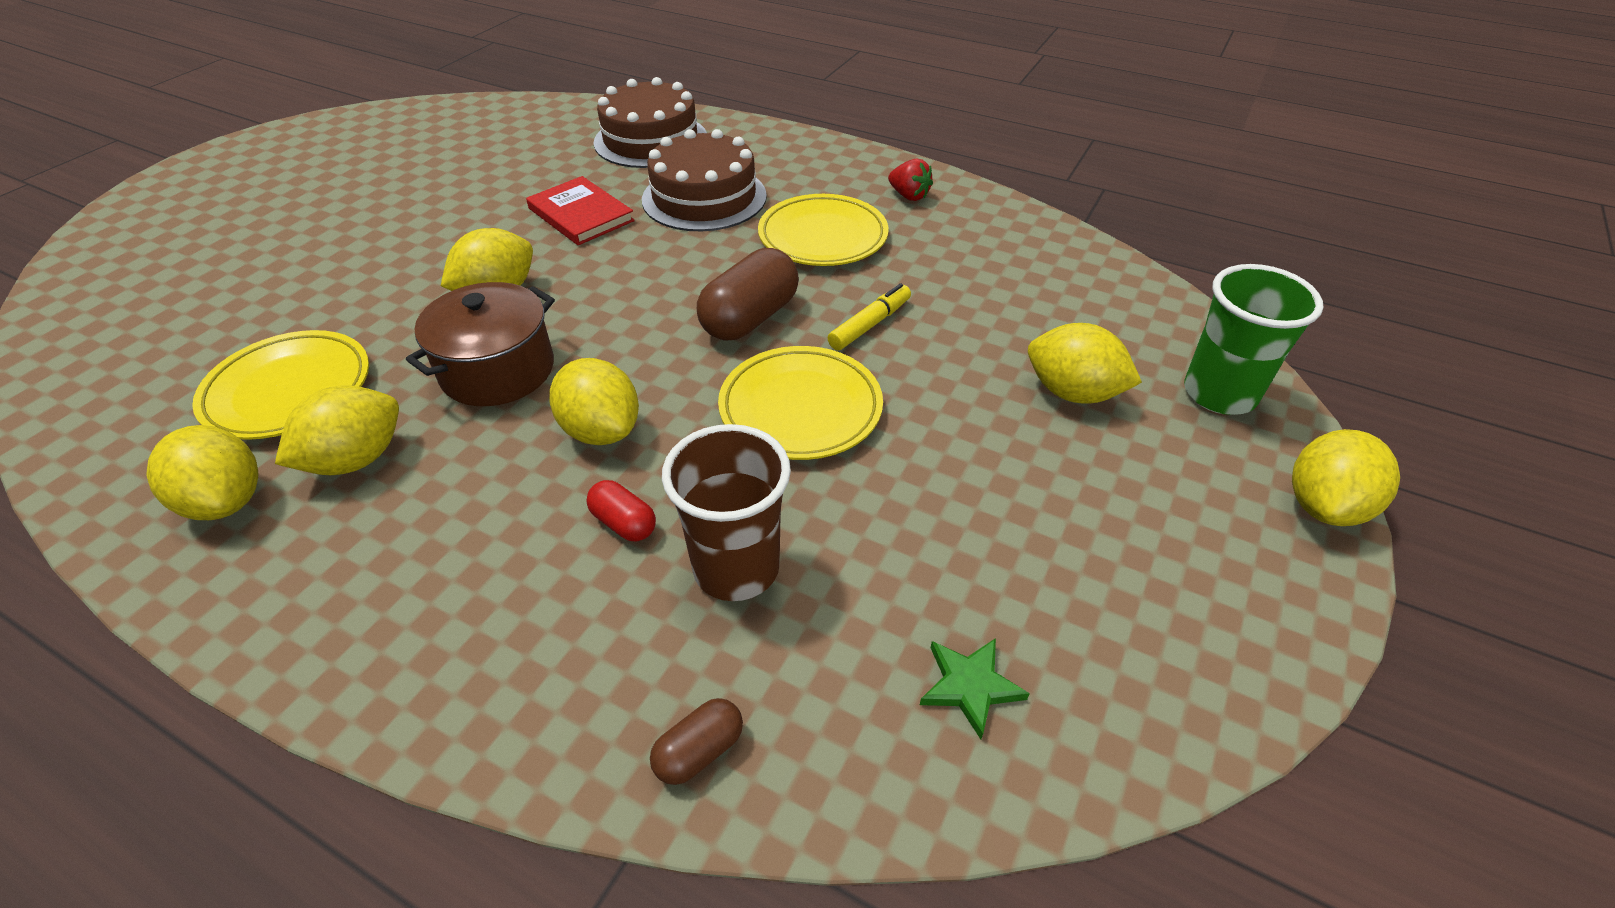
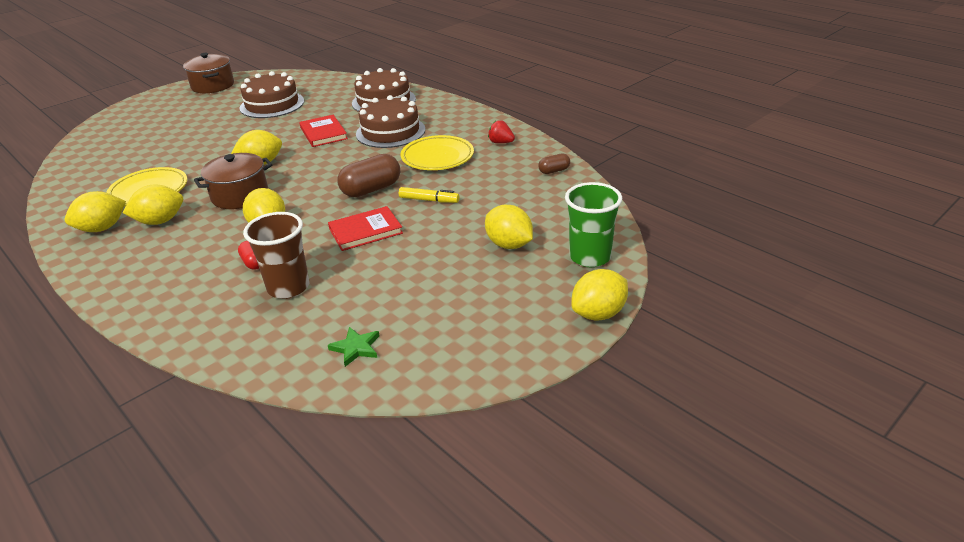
camera: 20 degrees right, 10 degrees down
(226, 501) = (102, 228): yellow lemon -> yellow lemon turned 75 degrees clockwise
(295, 141) = (213, 86): none -> brown pot
(441, 168) = (272, 104): none -> brown cake
(699, 751) = (226, 346): brown capsule -> brown capsule (554, 171)
(800, 409) = (365, 231): yellow plate -> red book
(870, 324) = (429, 200): yellow marker -> yellow marker turned 45 degrees clockwise
(909, 196) = (501, 142): red strawberry -> red strawberry turned 150 degrees clockwise

